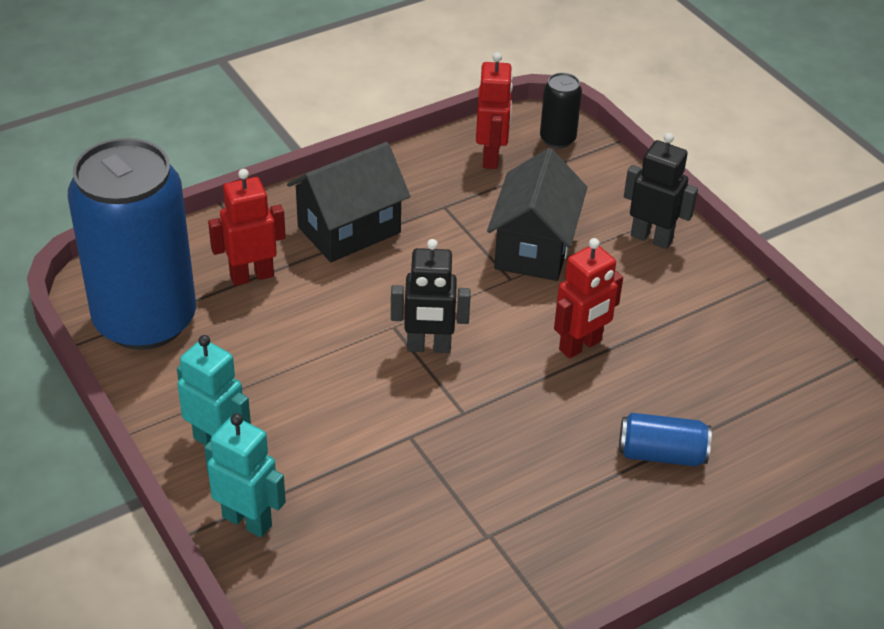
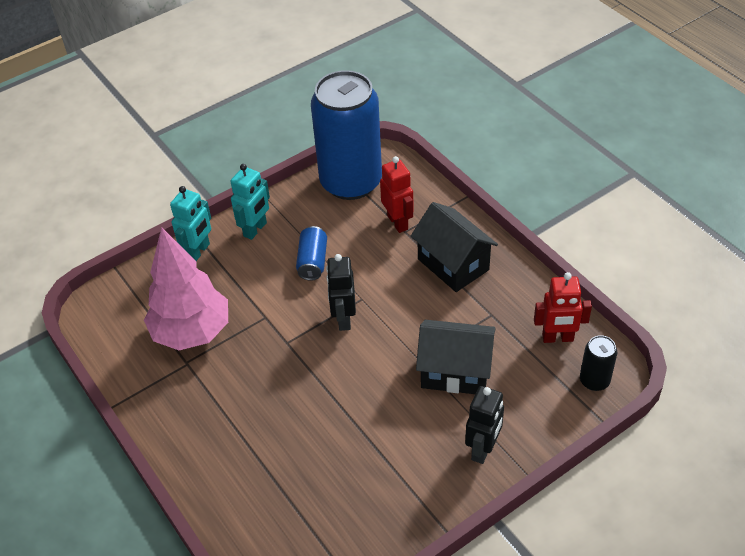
camera: 90 degrees right, 5 degrees up
(427, 528) = (192, 332): none -> pink tree
(580, 346) = (355, 405): red robot -> none
(661, 454) = (254, 456): blue can -> blue can (312, 261)

